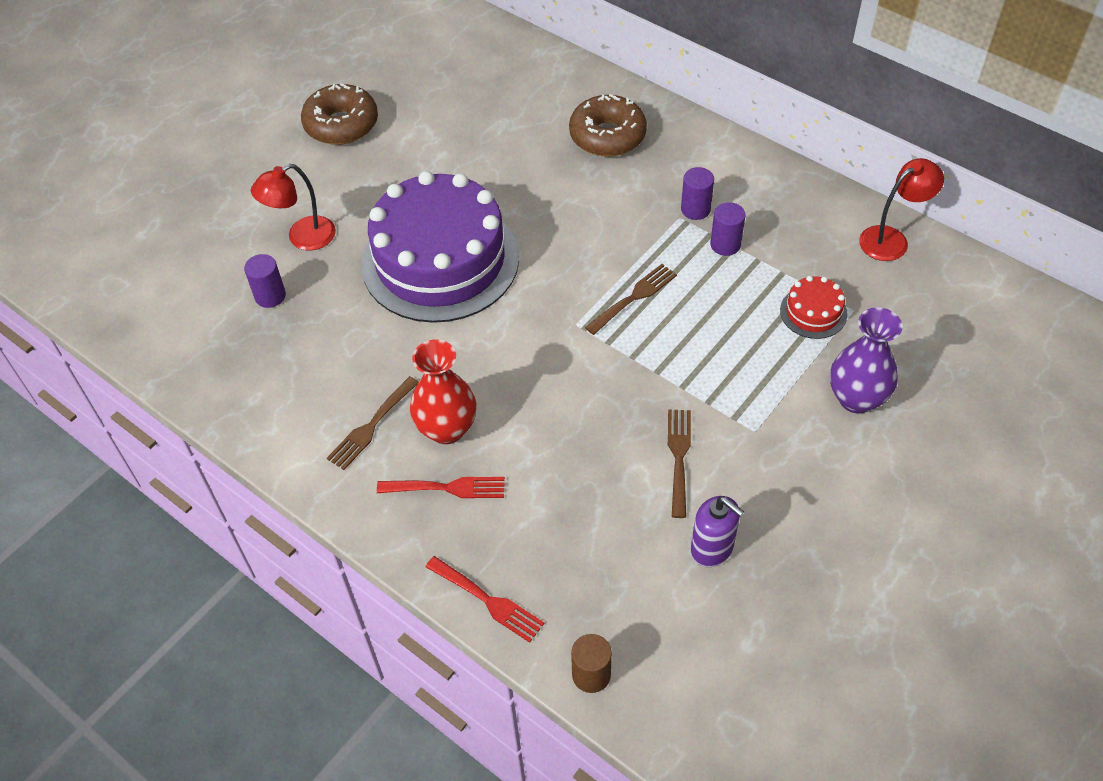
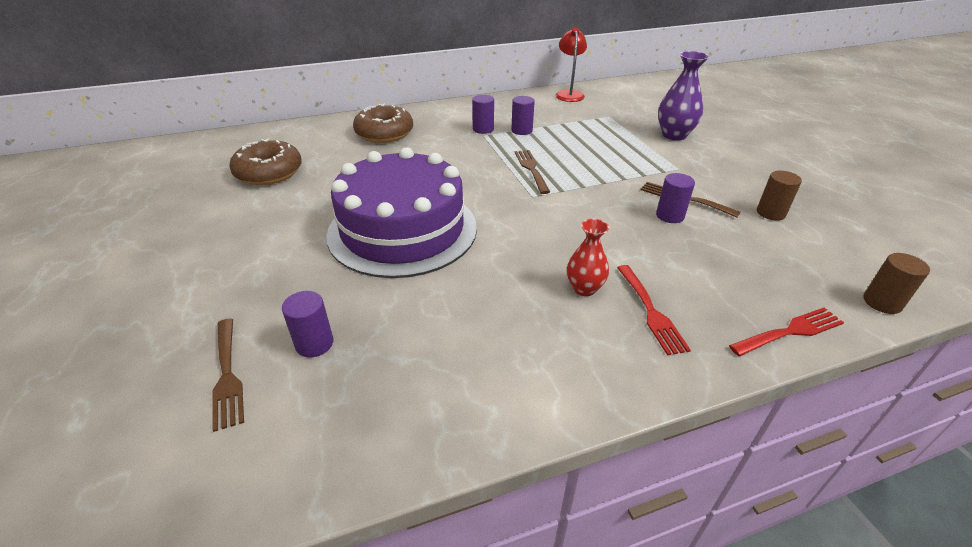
camera: 60 degrees left, 15 degrees down
(302, 238) = (274, 294): red lamp -> none
(341, 124) = (186, 226): brown donut -> brown donut (269, 173)
(371, 426) = (546, 332): brown fork -> brown fork (227, 375)
(447, 429) = (584, 288): red vase -> red vase, size x0.64
(447, 488) = (650, 311): red fork -> red fork turned 135 degrees clockwise
(629, 455) = (670, 216): none -> purple cylinder
(712, 548) = (770, 213): purple soap dispenser -> brown cylinder
(813, 312) = (600, 125): red cake -> none

